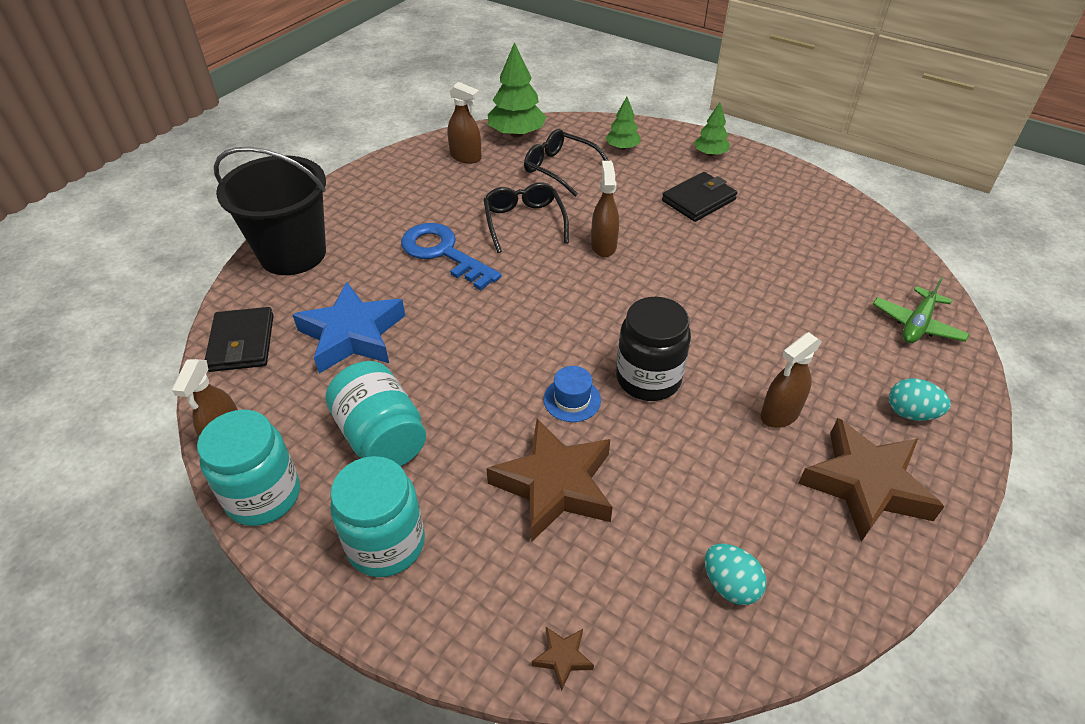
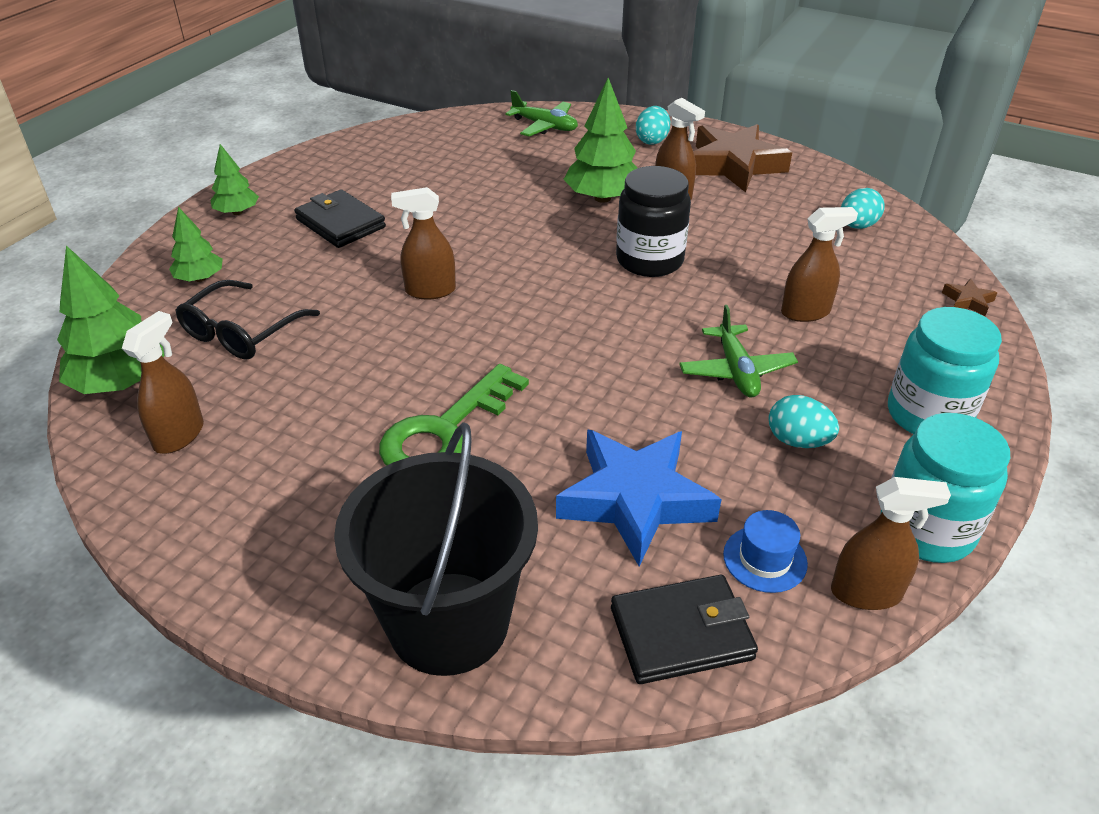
camera: 95 degrees left, 5 degrees down
(381, 437) = (797, 441): turquoise jar -> turquoise egg
(443, 253) = (445, 431): blue key -> green key
(475, 413) = (736, 371): none -> green plane
(524, 222) = (375, 358): black glasses -> none
(555, 485) = (805, 312): brown star -> brown spray bottle
(572, 399) = (693, 306): blue hat -> blue hat (765, 559)
(763, 356) = (602, 198): none -> green tree

